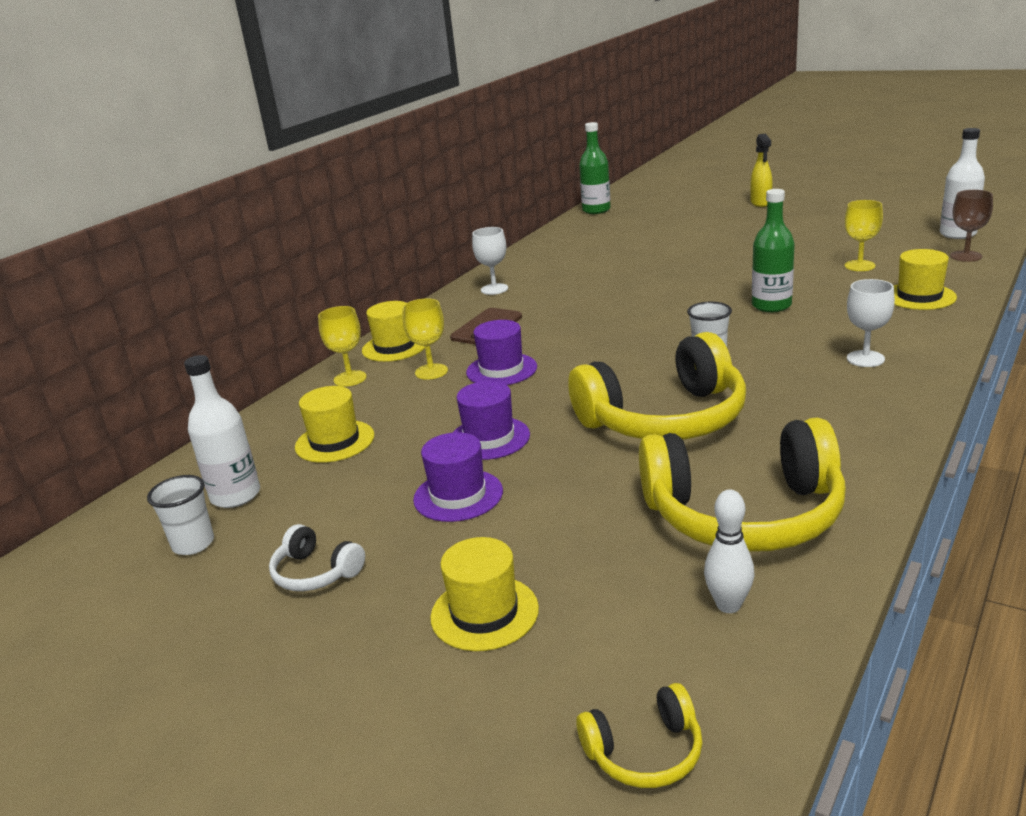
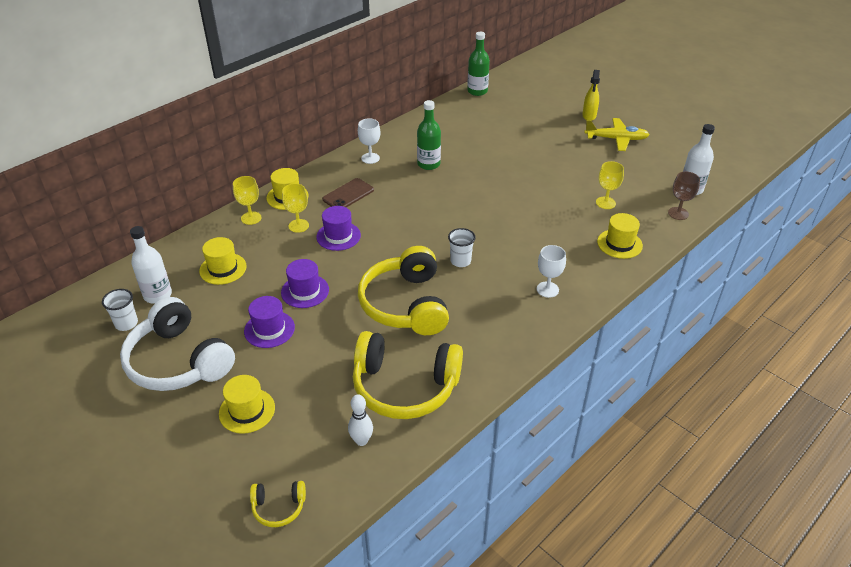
camera: 10 degrees right, 15 degrees up
(316, 573) = (178, 361): white headphones -> white headphones, size x2.25
(665, 418) = (406, 304): yellow headphones -> yellow headphones turned 90 degrees clockwise
(771, 306) = (526, 225): green bottle -> green bottle (428, 164)
(815, 214) = (616, 139): none -> yellow plane

